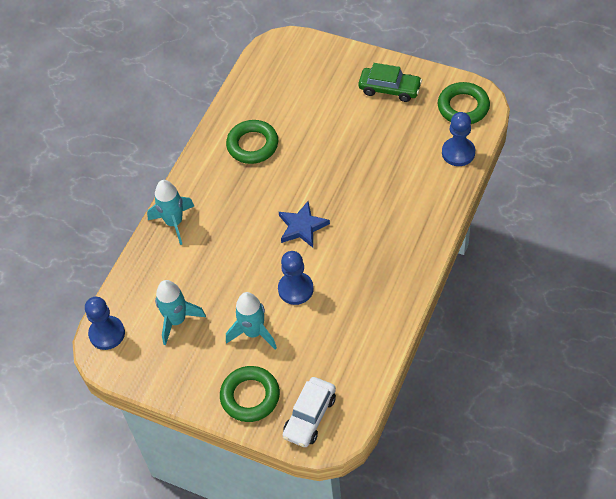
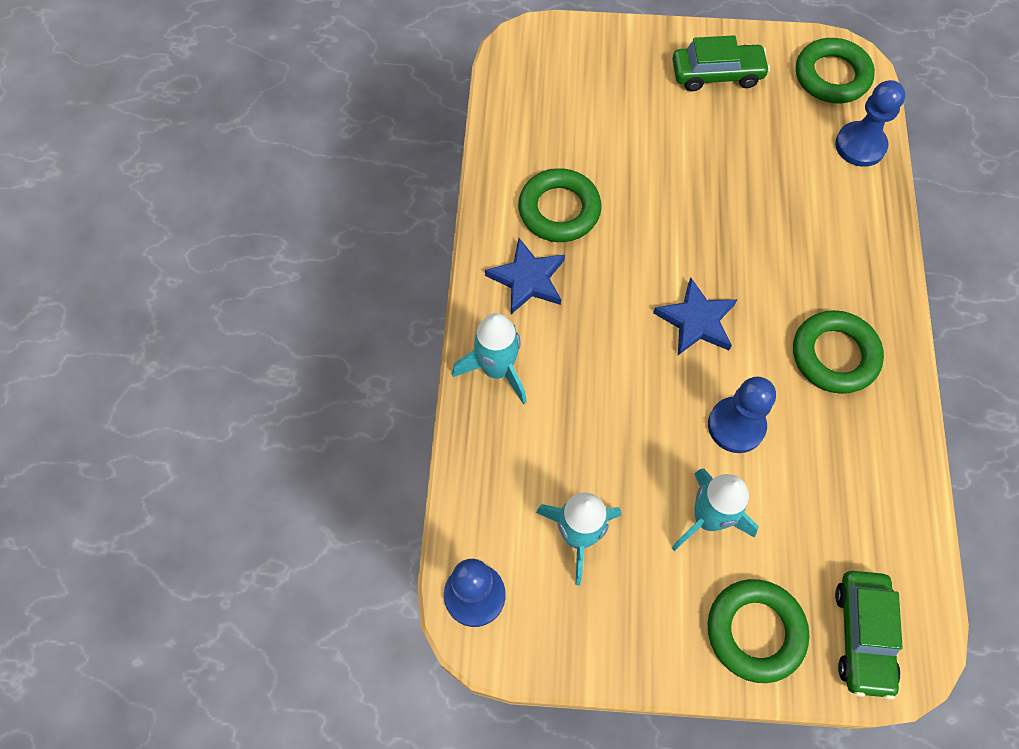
camera: 25 degrees left, 10 degrees up
(215, 179) = (528, 279): none -> blue star
(310, 416) = (862, 635): white car -> green car
(375, 267) = (834, 355): none -> green ring

